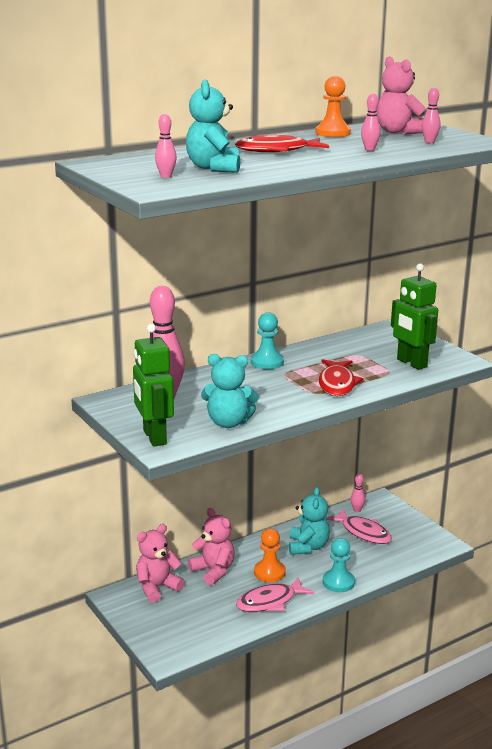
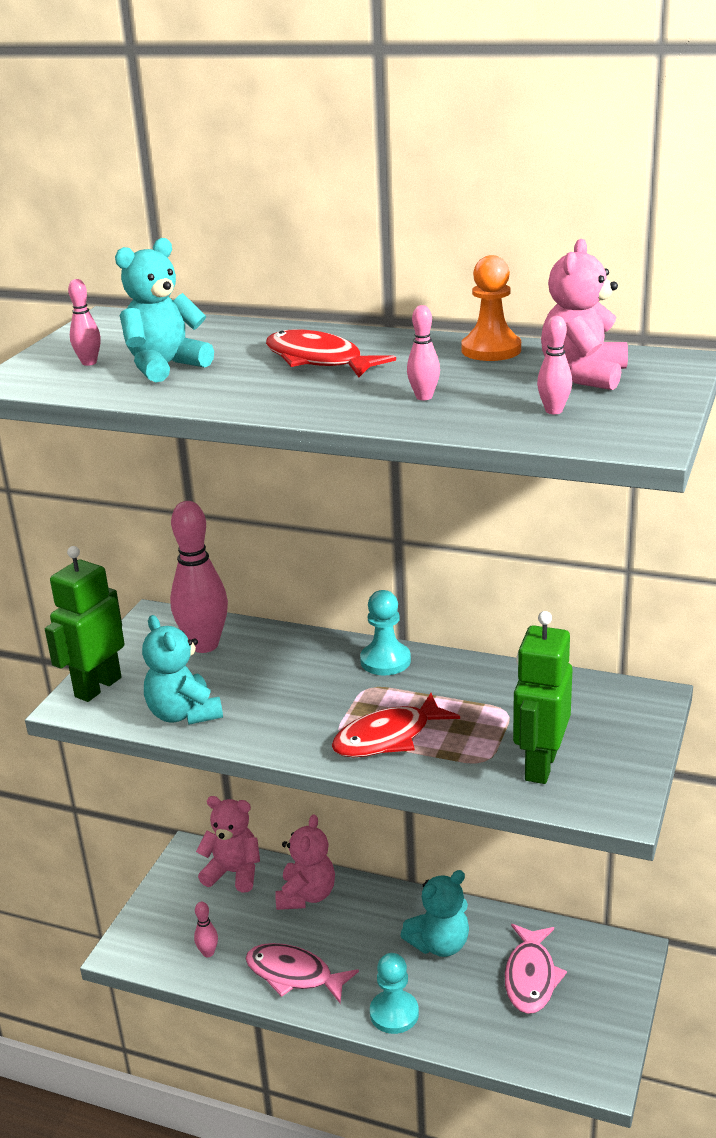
camera: 55 degrees right, 5 degrees up
(269, 572) = (351, 941): orange pawn -> none
(357, 510) = (576, 943): pink bowling pin -> pink bowling pin (208, 953)

